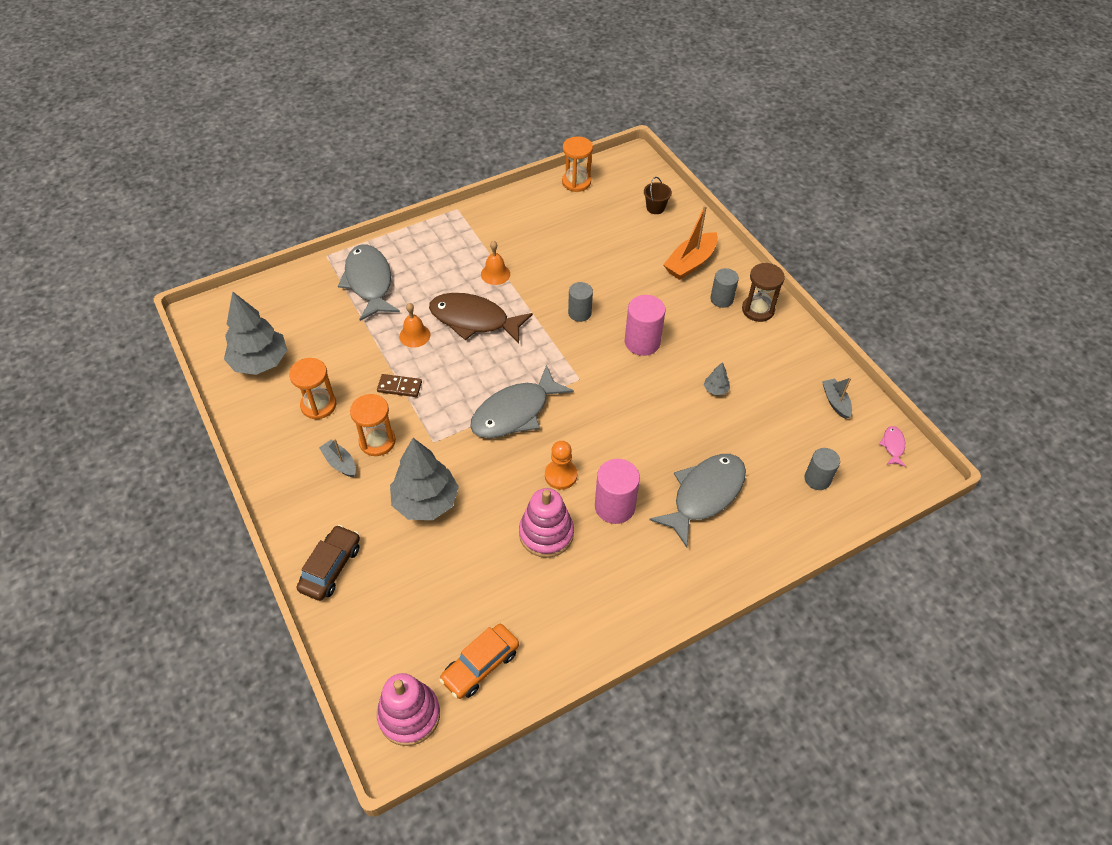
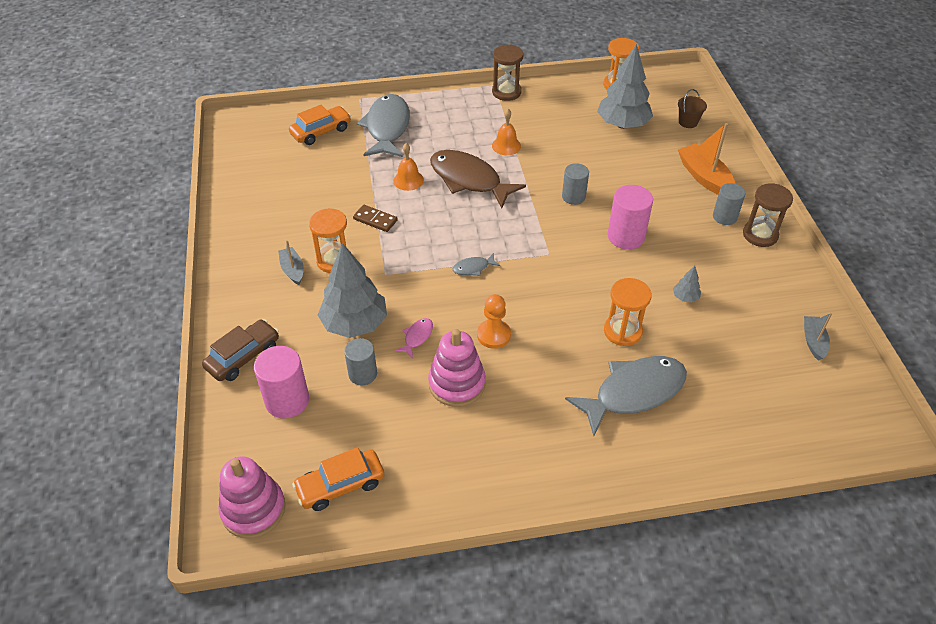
camera: 20 degrees right, 5 degrees down
(260, 362) = (262, 170): grey tree -> grey tree (622, 124)
(302, 303) = (321, 131): none -> orange car
(318, 405) = (296, 217): orange hourglass -> orange hourglass (622, 331)
(472, 214) = (506, 92): none -> brown hourglass
(515, 412) = (473, 268): grey fish -> grey fish, size x0.42
(614, 506) = (536, 378): pink cylinder -> pink cylinder (287, 400)
(690, 263) = (704, 177): orange boat -> orange boat turned 90 degrees clockwise
(817, 479) = (764, 410): grey cylinder -> grey cylinder (362, 374)
(893, 446) = (864, 401): pink fish -> pink fish (417, 337)

